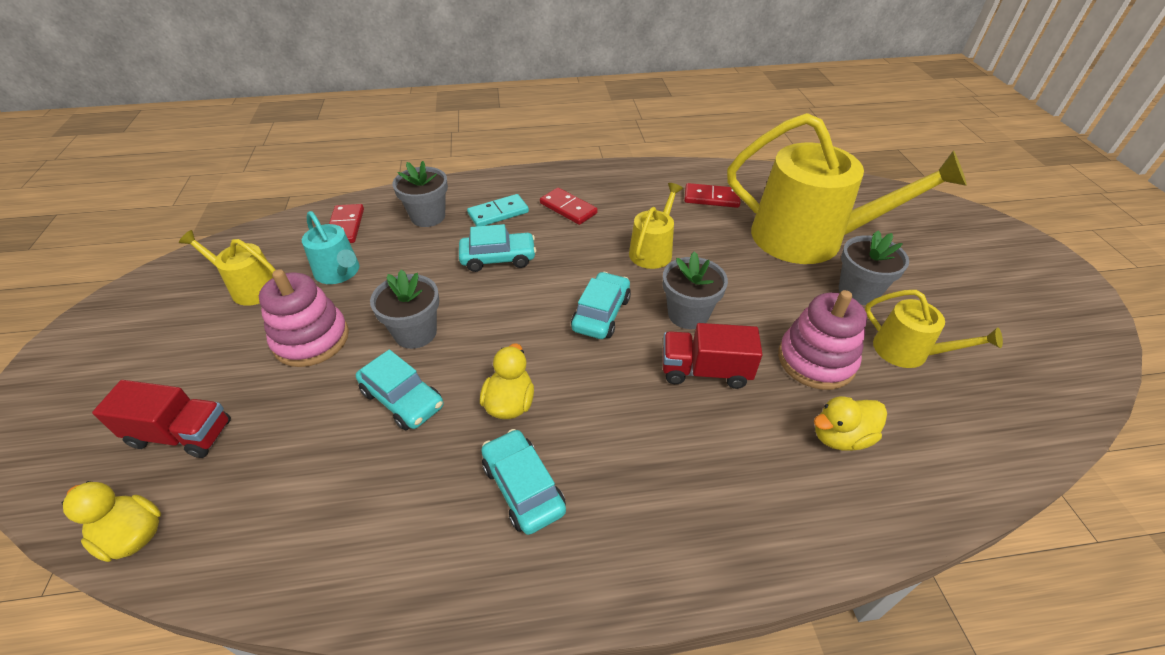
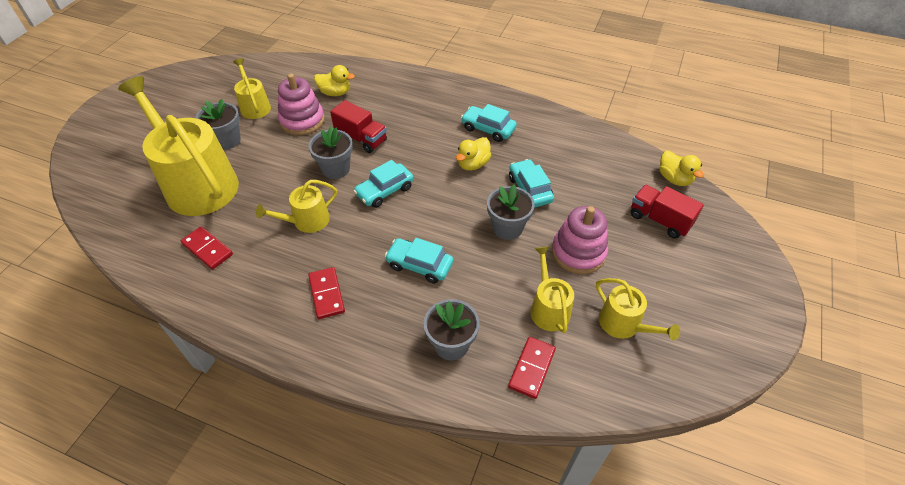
camera: 150 degrees left, 5 degrees up
(339, 272) = (548, 308): turquoise watering can -> yellow watering can
(498, 213) = (388, 318): turquoise domino -> none
(523, 488) = (488, 129): turquoise car -> turquoise car turned 120 degrees clockwise

